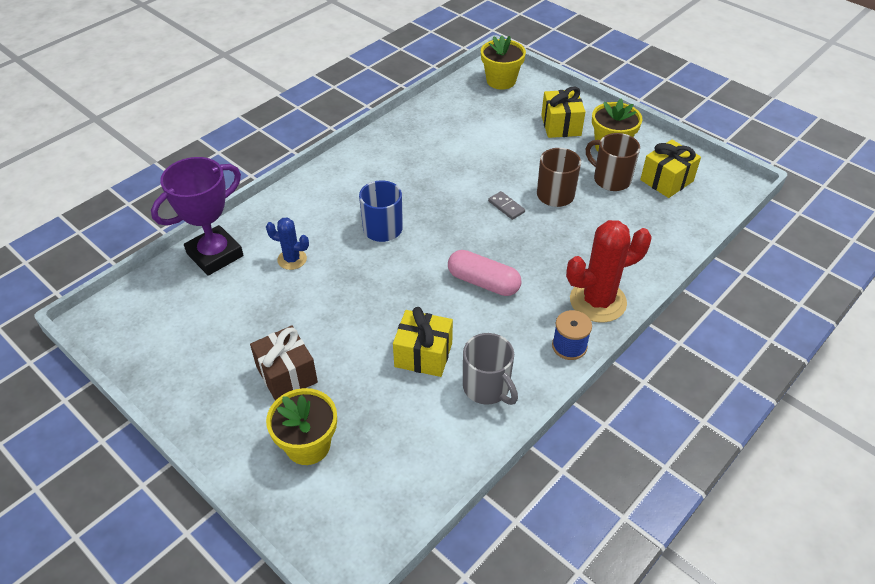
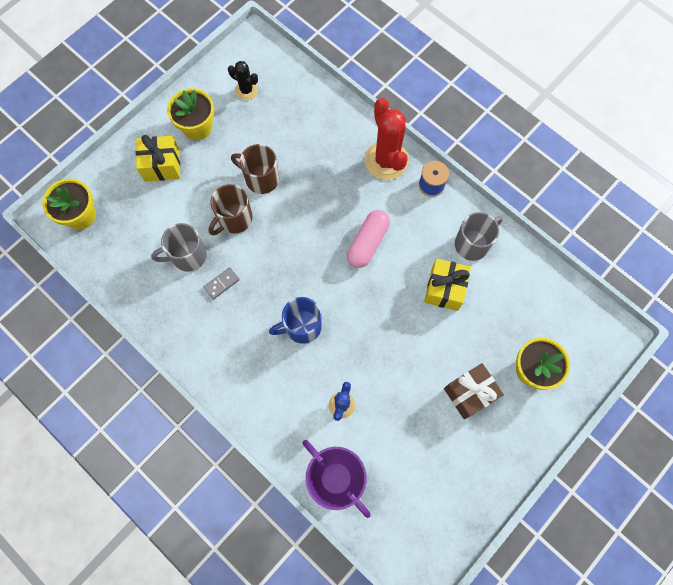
camera: 90 degrees left, 25 degrees up
(462, 146) = (188, 256): none -> grey mug
(506, 207) = (276, 220): grey domino -> grey domino (222, 284)
(610, 179) = (243, 133): brown mug -> brown mug (234, 219)
(666, 180) = (246, 90): yellow gift -> black cactus

